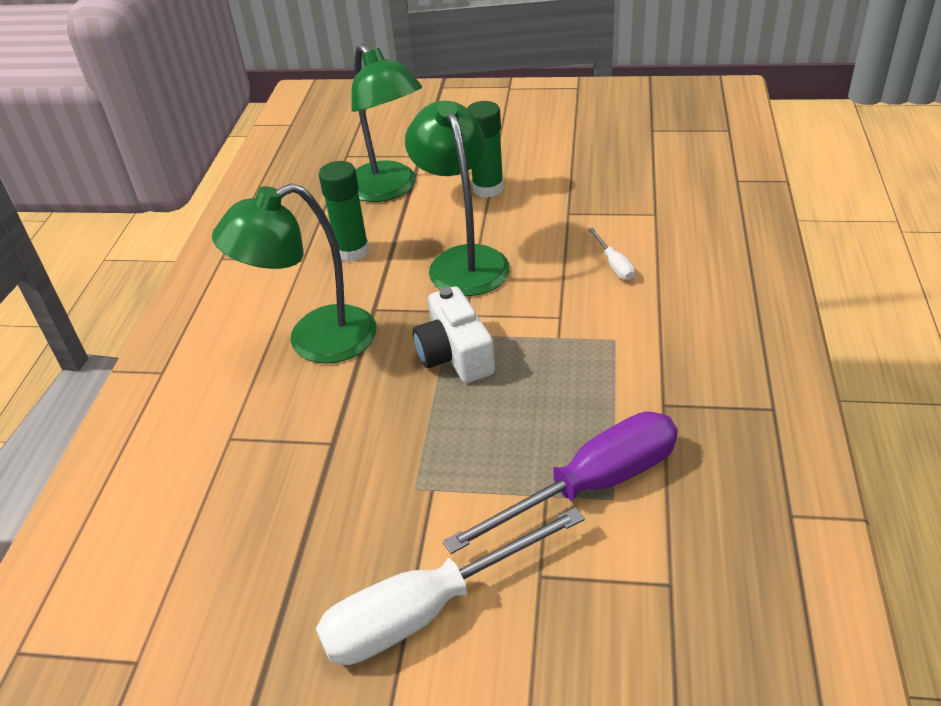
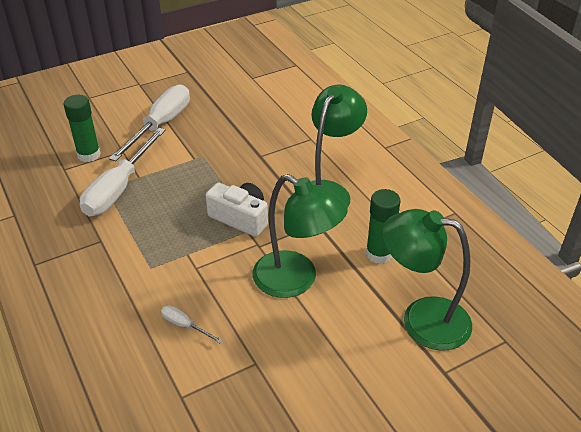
camera: 140 degrees right, 0 degrees up
(488, 188) = (344, 359): green glue stick -> green glue stick (89, 155)
(591, 485) = (119, 188): purple screwdriver -> white screwdriver

